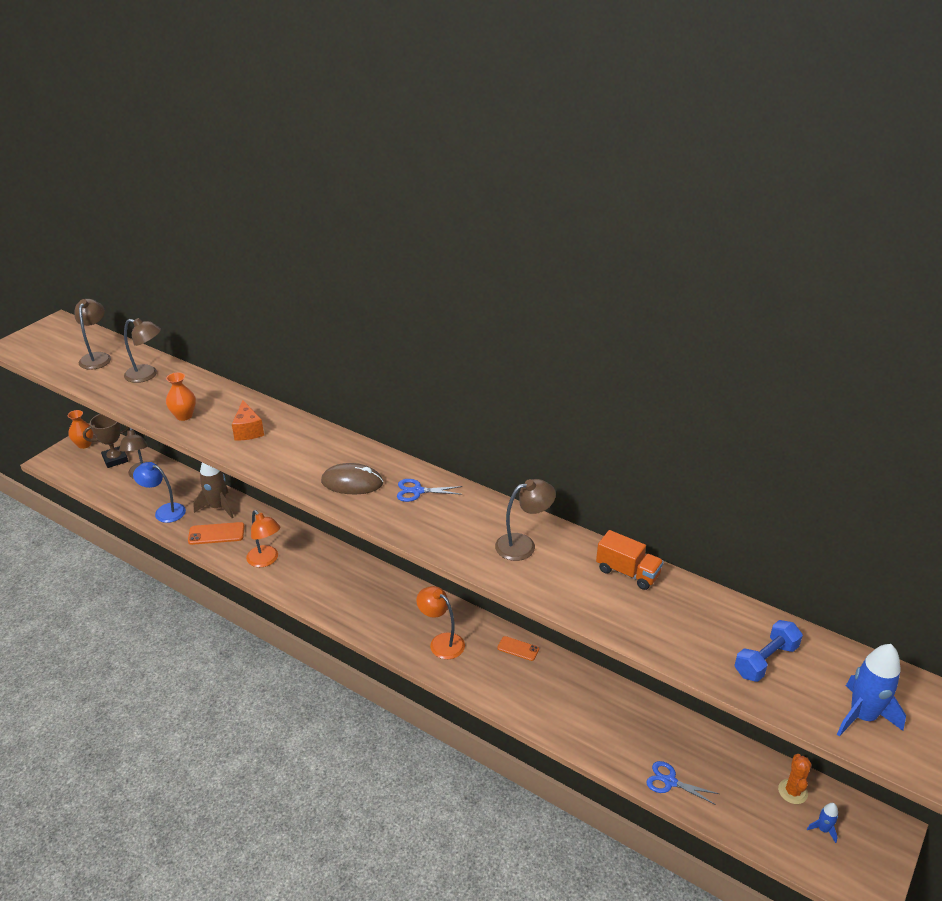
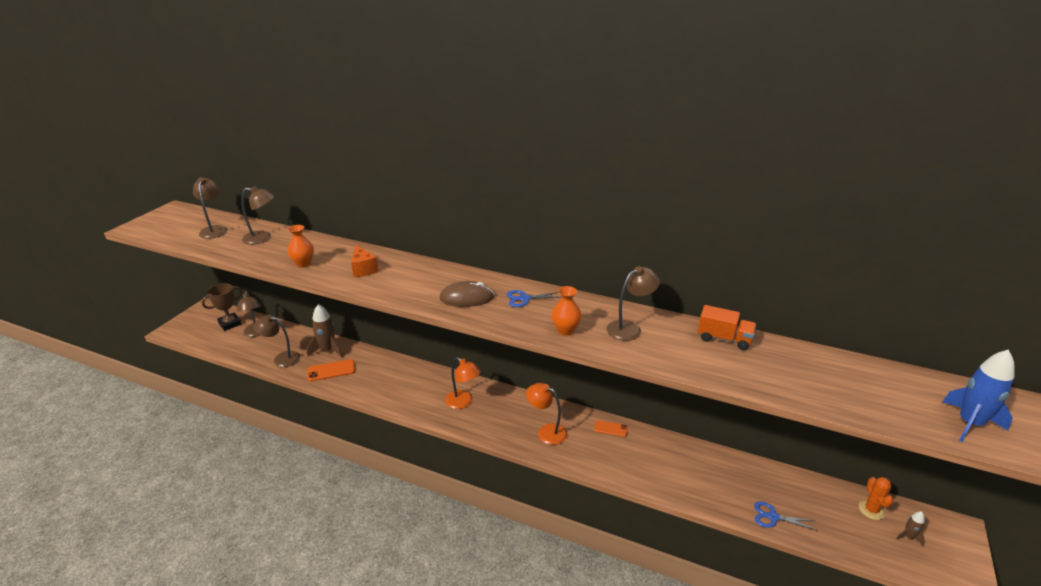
camera: 10 degrees left, 5 degrees down
(84, 444) = (200, 315): orange vase -> orange vase (565, 330)
(164, 511) = (281, 358): blue lamp -> brown lamp
(266, 560) = (379, 386): orange lamp -> orange lamp (463, 402)
(765, 660) = (869, 391): blue dumbbell -> none
(823, 829) = (908, 537): blue rocket -> brown rocket

